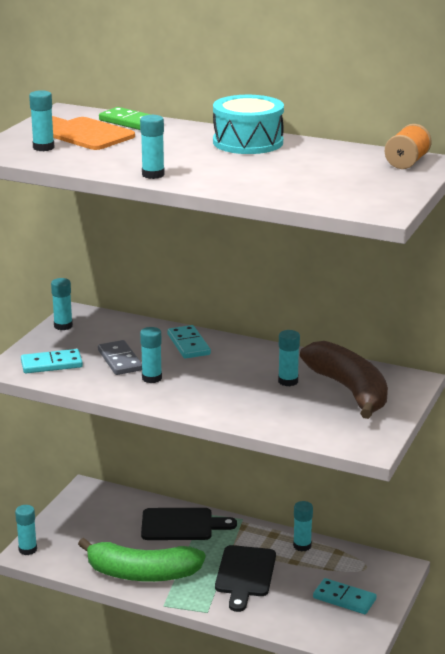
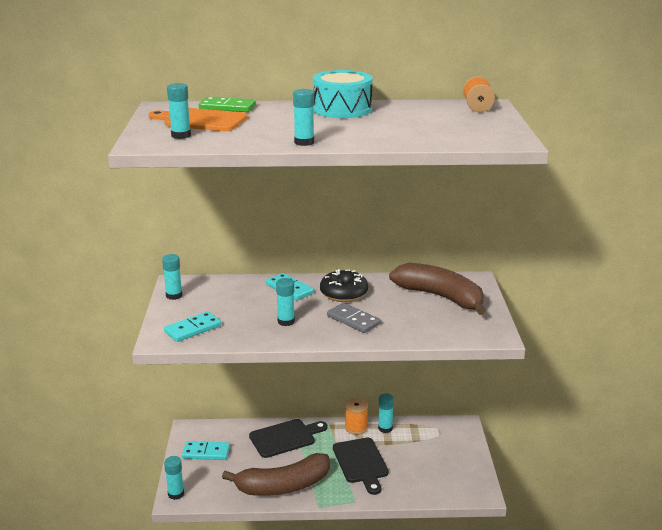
camera: 25 degrees left, 0 degrees up
(119, 360) = (247, 313): grey domino -> grey domino (353, 320)
(142, 574) = (283, 486): green banana -> brown banana
(242, 362) = (343, 293): none -> black donut
(268, 536) = (356, 428): none -> orange spool
(288, 381) = (391, 300): turquoise glue stick -> none
(344, 599) = (444, 460): turquoise domino -> turquoise domino (206, 452)

